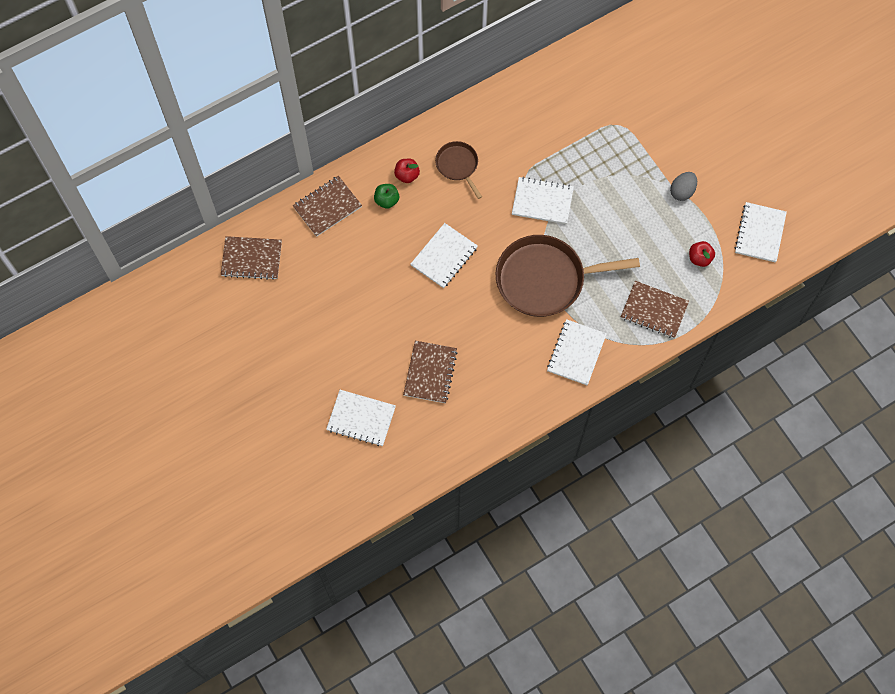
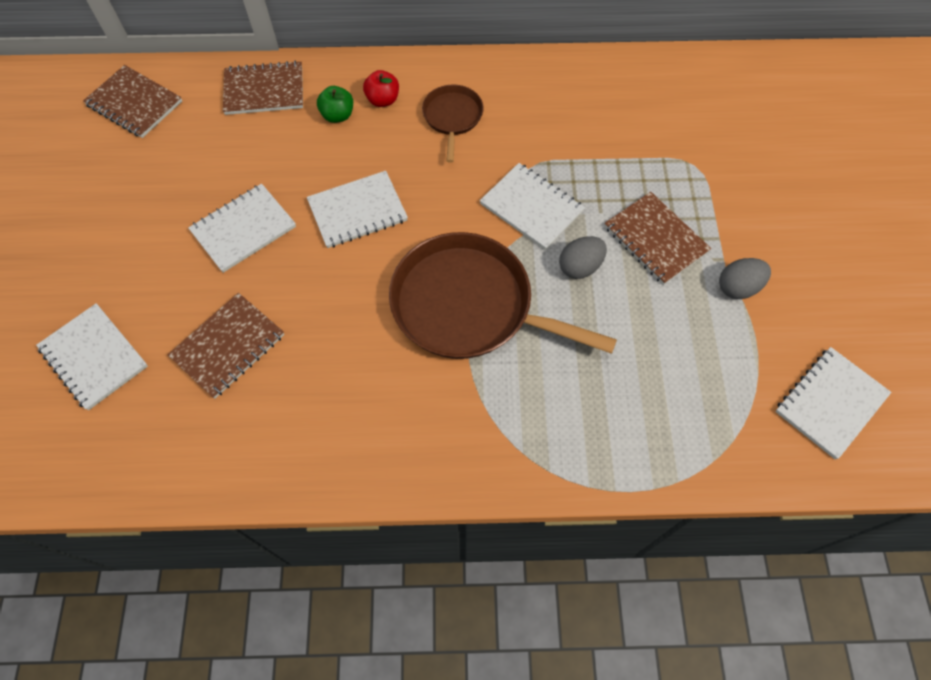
camera: 30 degrees right, 5 degrees down
(576, 353) = (445, 430): white notebook -> white notebook (243, 229)
(591, 224) = (580, 267): none -> grey egg
(654, 310) = (600, 431): brown notebook -> brown notebook (655, 239)
(699, 258) = (714, 391): red apple -> none

